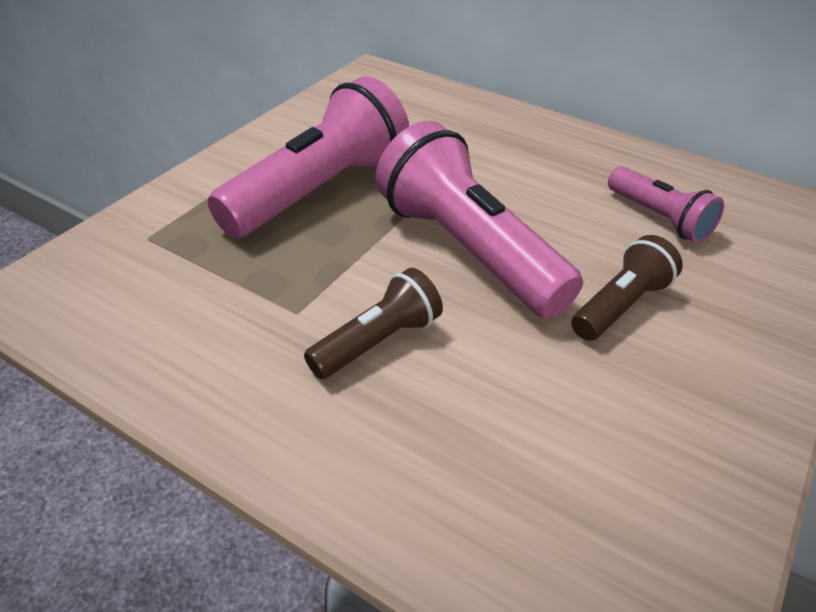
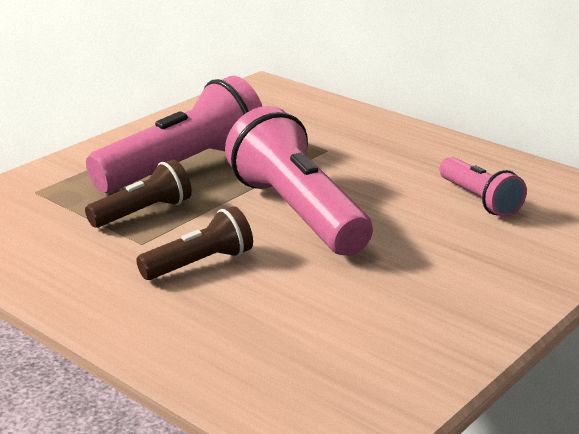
camera: 10 degrees right, 15 degrees down
(621, 305) = (413, 254): brown flashlight -> brown flashlight (143, 212)

